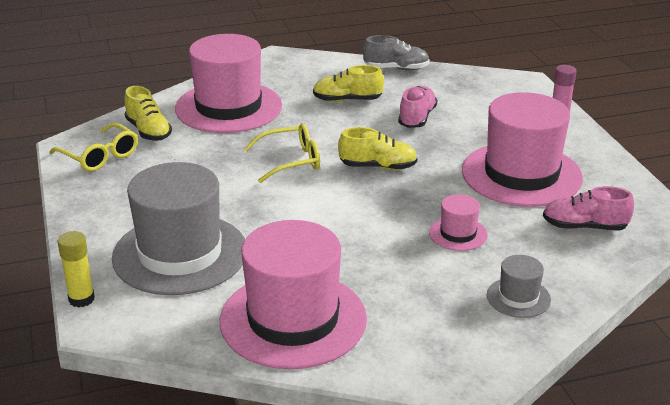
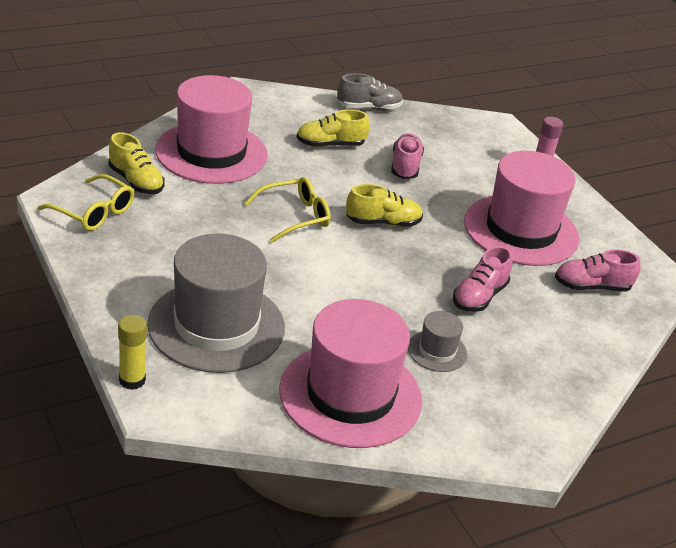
camera: 15 degrees left, 5 degrees up
(458, 234) = (479, 297): pink hat -> pink shoe
(518, 297) = (551, 363): grey hat -> grey hat (437, 351)

